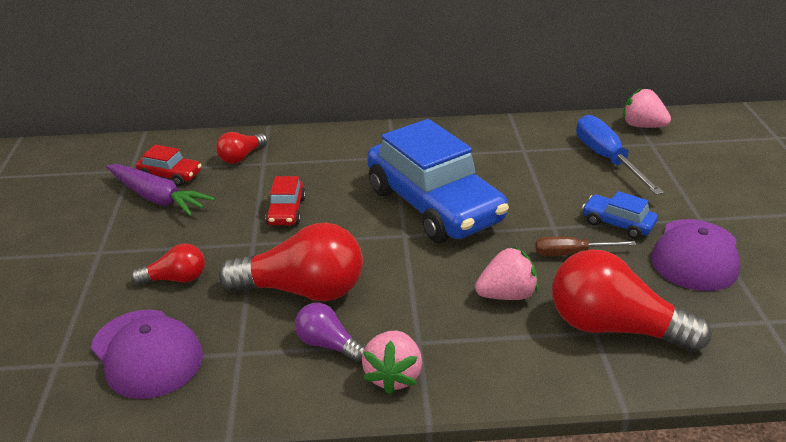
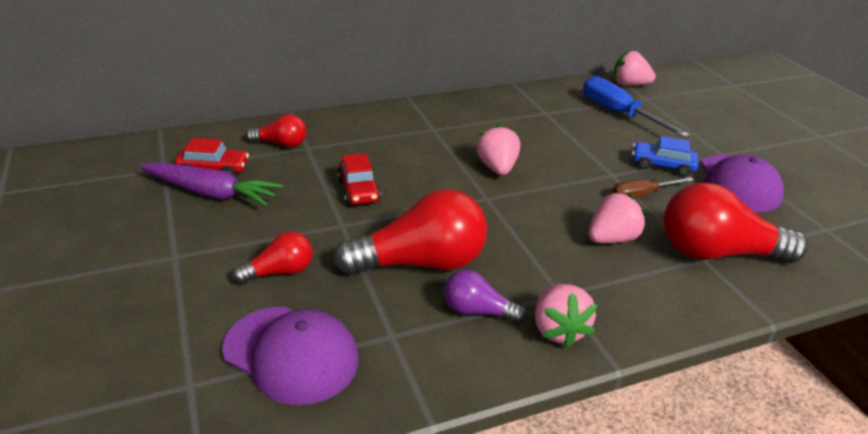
camera: 20 degrees left, 0 degrees up
(241, 157) = (281, 144): red light bulb -> red light bulb turned 105 degrees counterclockwise
(434, 205) = (497, 168): blue car -> pink strawberry

